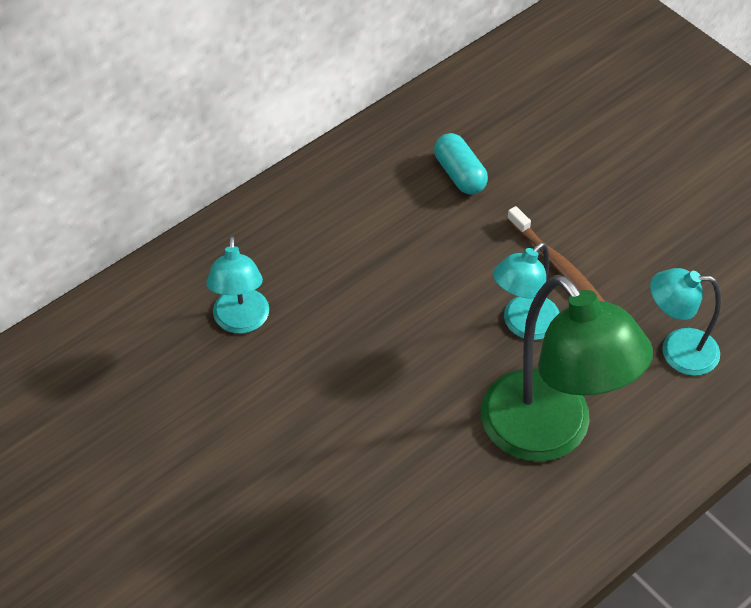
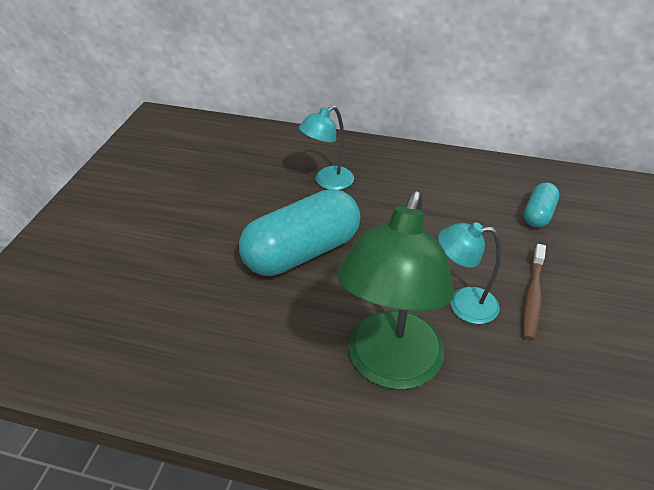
camera: 55 degrees right, 10 degrees down
(340, 416) = (302, 252): none -> turquoise capsule
(677, 351) = (547, 412): turquoise lamp -> none

